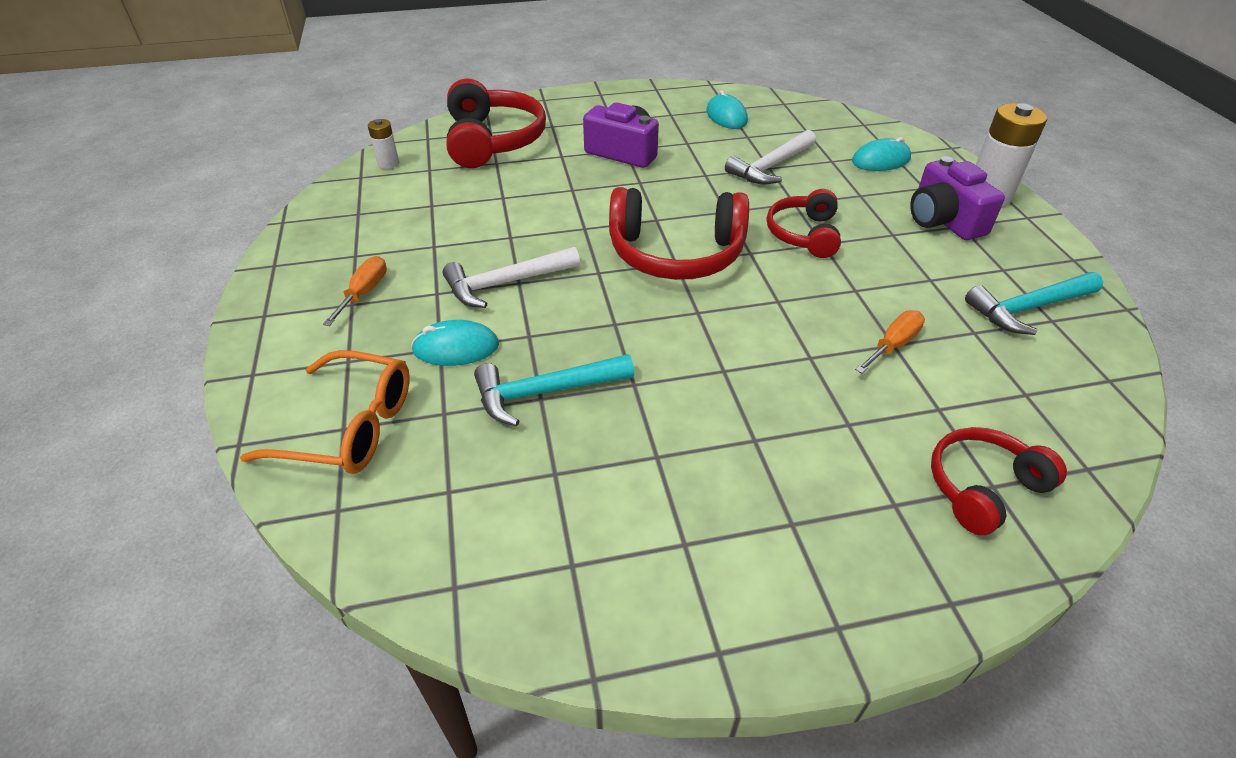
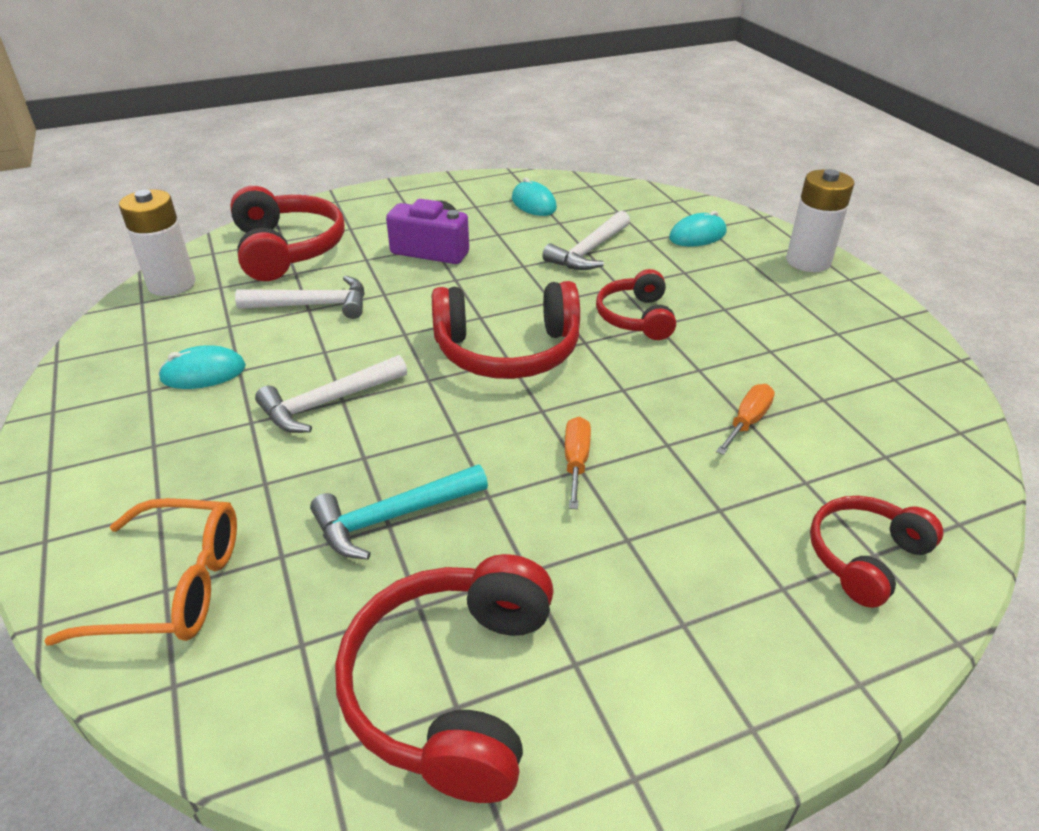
camera: 10 degrees left, 5 degrees down
(364, 292) = (166, 431): orange screwdriver -> orange screwdriver (576, 461)
(388, 163) = (172, 284): white battery -> white battery, size x1.93
(456, 348) = (283, 480): turquoise mouse -> turquoise mouse (203, 373)
(507, 194) = (313, 305): none -> white hammer
(571, 547) = (452, 686): none -> red headphones
(943, 220) = (770, 290): purple camera -> none
(1028, 308) = (869, 369): turquoise hammer -> none

